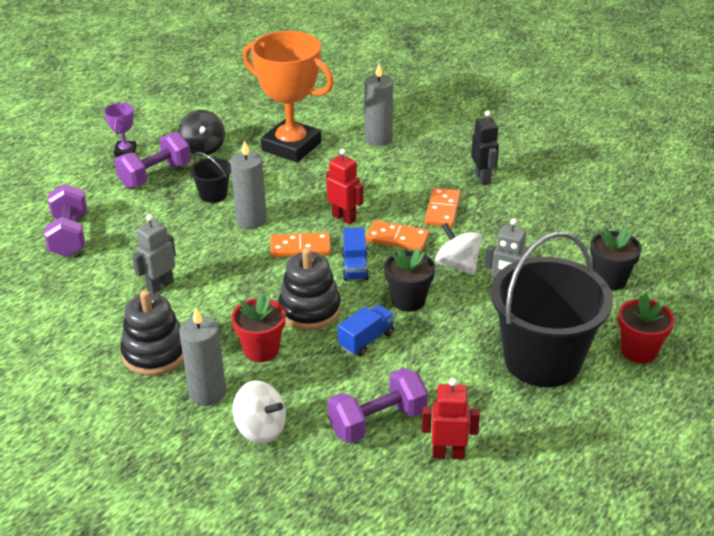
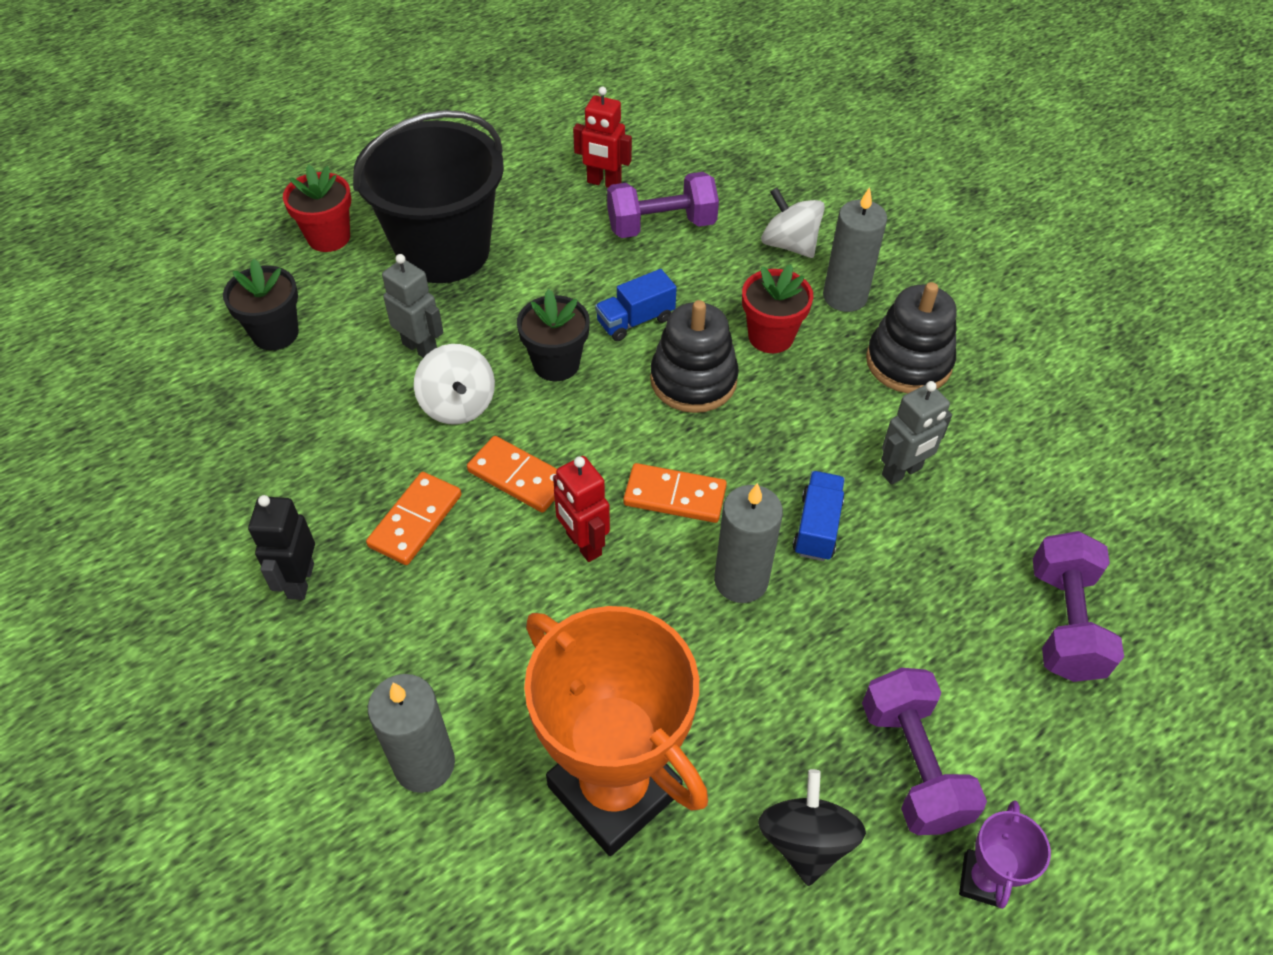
camera: 165 degrees left, 15 degrees up
(155, 175) = (912, 765): purple dumbbell -> purple dumbbell turned 75 degrees counterclockwise
(213, 194) = (800, 669): black bucket -> none
(355, 267) = (605, 438): blue truck -> blue truck (817, 527)

